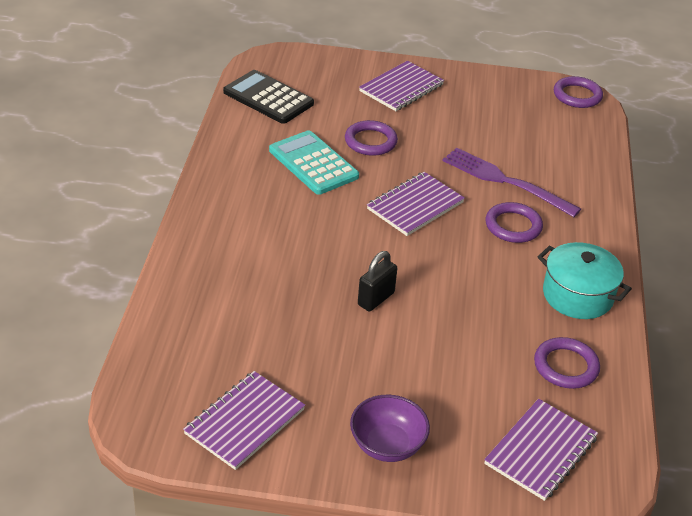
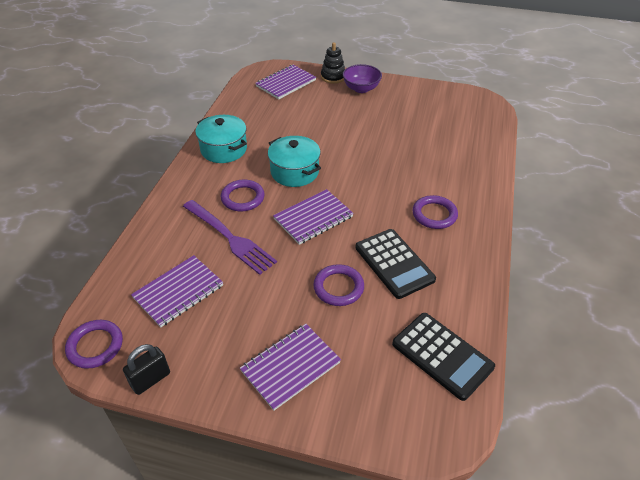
camera: 170 degrees left, 5 degrees up
(245, 422) = (433, 100): purple notebook -> purple notebook (178, 292)
(313, 163) = (394, 263): turquoise calculator -> black calculator
(376, 299) = (356, 153): black padlock -> black padlock (151, 379)
(451, 477) = (333, 77): none -> black stacking toy
(458, 264) = (294, 172): none -> turquoise pot
(566, 366) = (253, 114): purple ring -> purple ring (434, 214)

